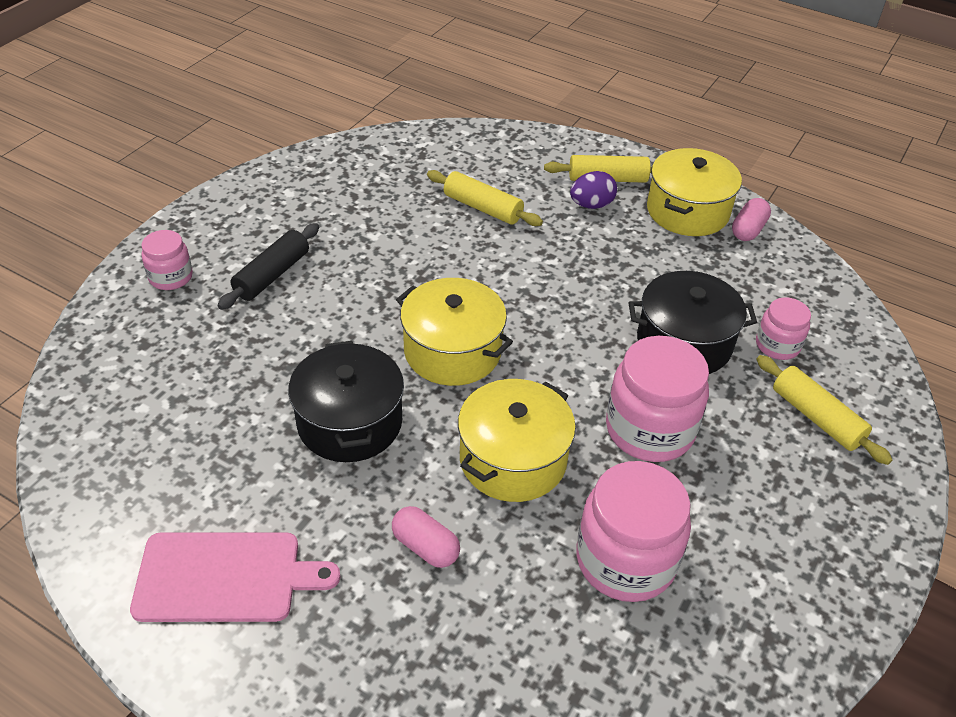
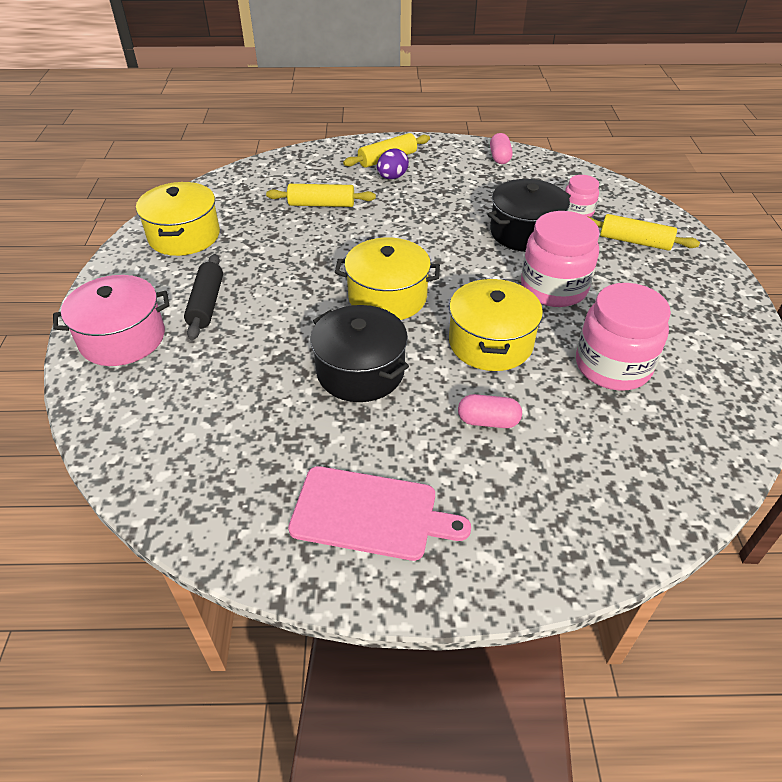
camera: 30 degrees left, 0 degrees up
(171, 277) = (122, 338): pink jar -> pink pot
(225, 577) = (370, 514): pink cutting board -> pink cutting board turned 45 degrees clockwise
(687, 211) = (454, 160): yellow pot -> yellow pot (184, 236)

